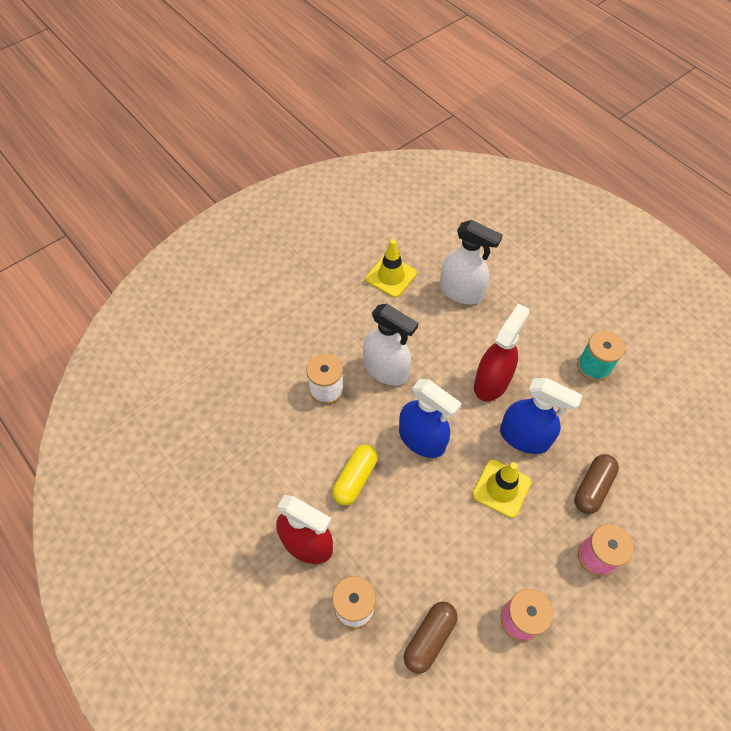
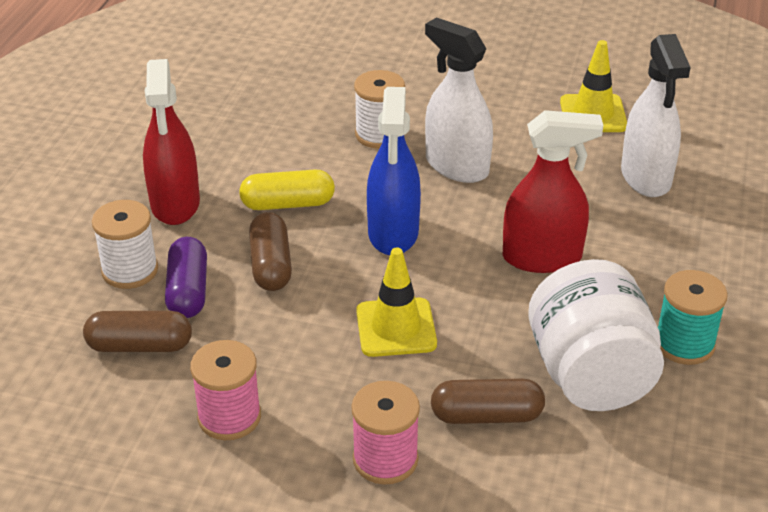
camera: 55 degrees right, 20 degrees down
(386, 370) = (456, 166): white spray bottle -> white spray bottle turned 135 degrees clockwise
(397, 582) = (188, 291): none -> purple capsule
(405, 521) = (271, 265): none -> brown capsule
(524, 437) = (493, 319): blue spray bottle -> none
(591, 422) = (590, 375): none -> white jar

